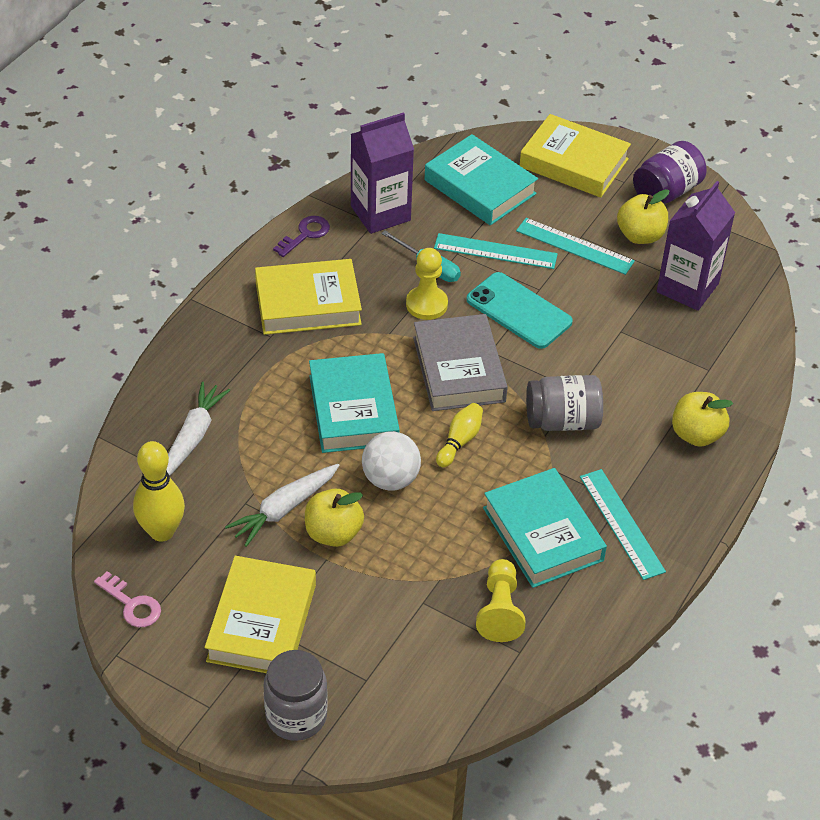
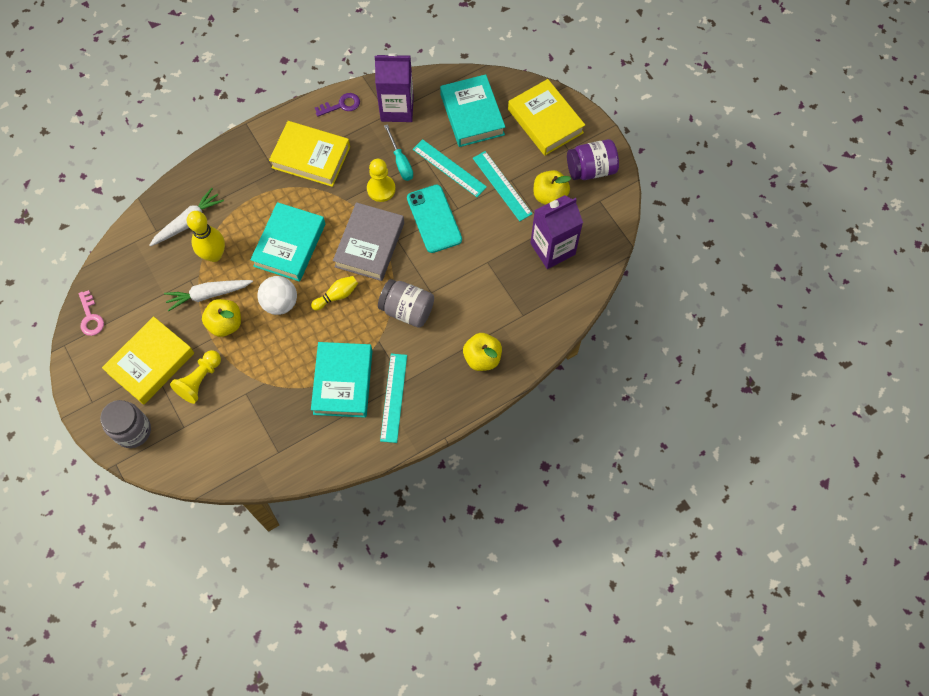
camera: 30 degrees right, 20 degrees up
(162, 531) = (134, 277): yellow bowling pin -> yellow bowling pin (214, 255)
(500, 610) = (285, 420): yellow pawn -> yellow pawn (200, 380)

